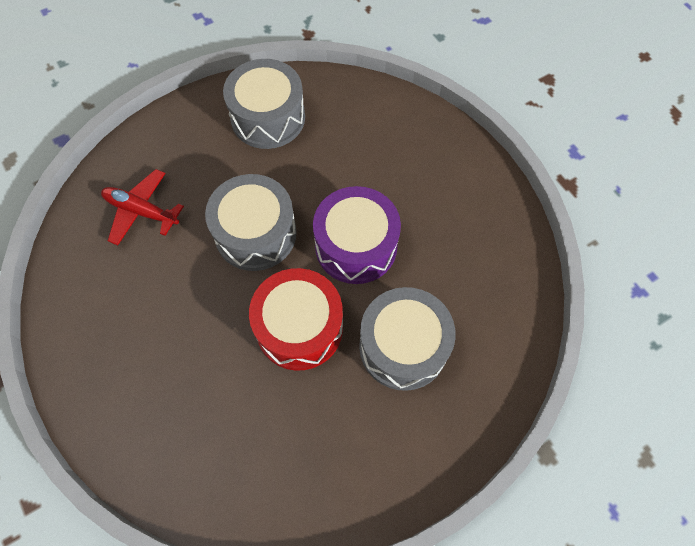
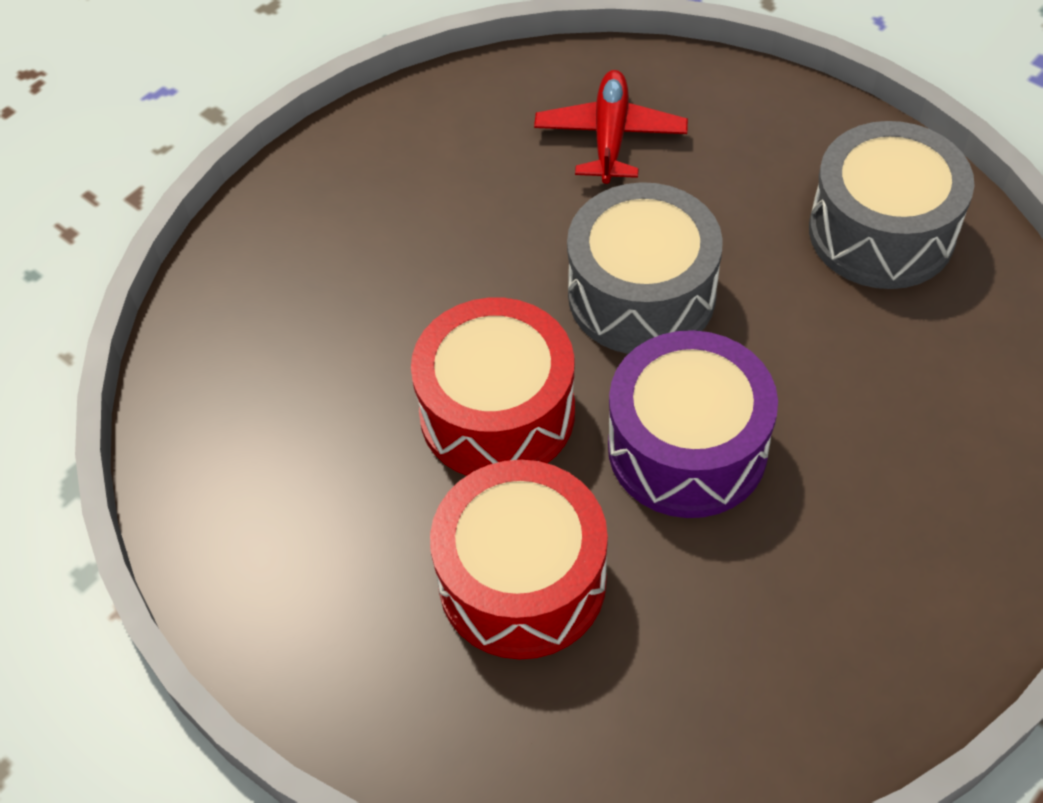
camera: 75 degrees right, 10 degrees down
(403, 346) = (522, 580): grey drum -> red drum

